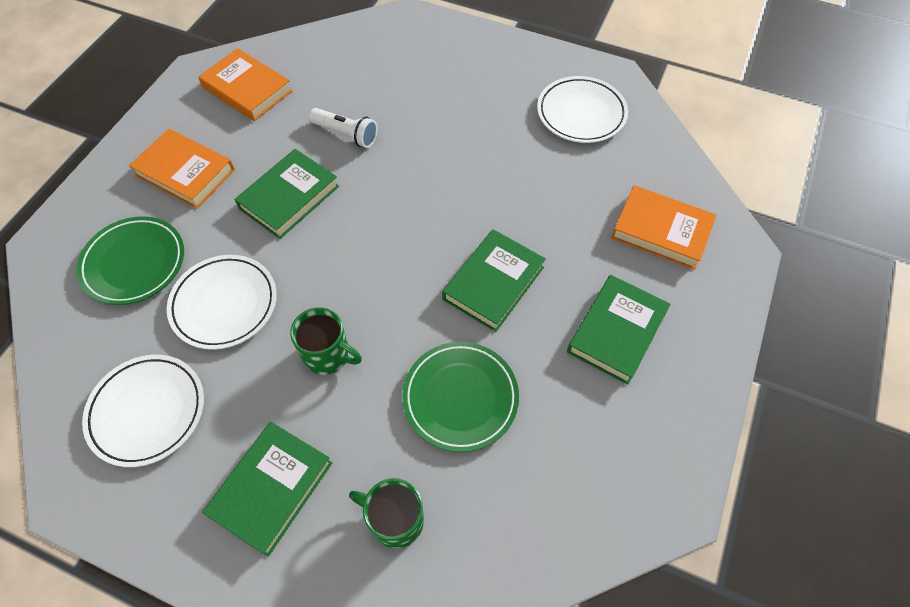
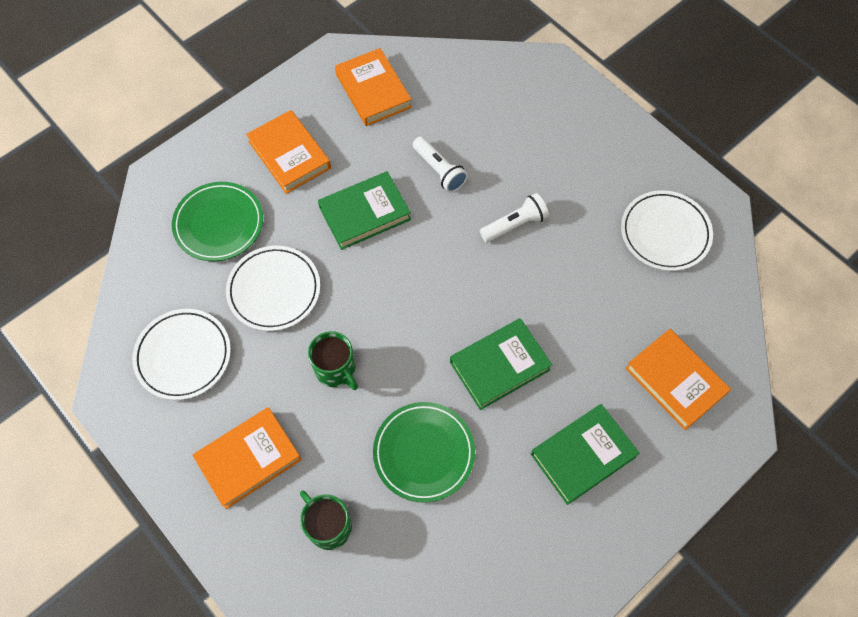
camera: 25 degrees right, 5 degrees up
(271, 489) = (249, 459): green book -> orange book
(442, 154) = (514, 224): none -> white flashlight

